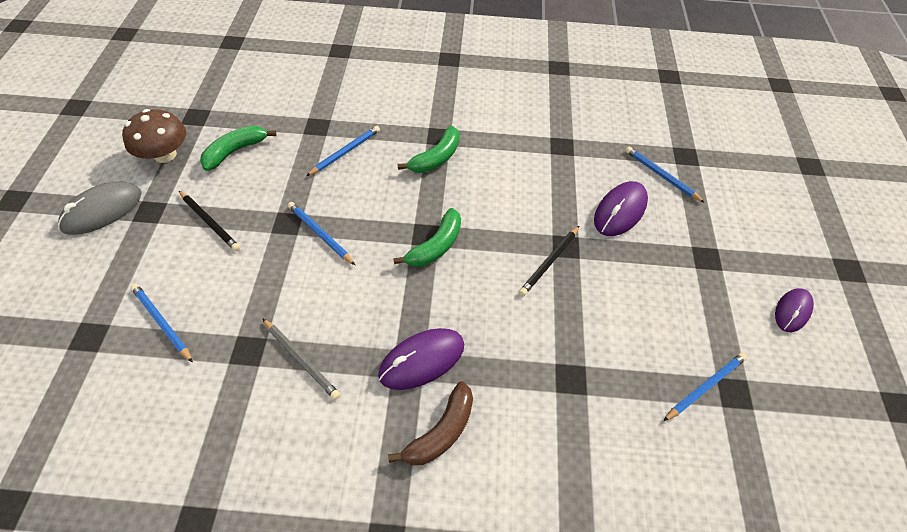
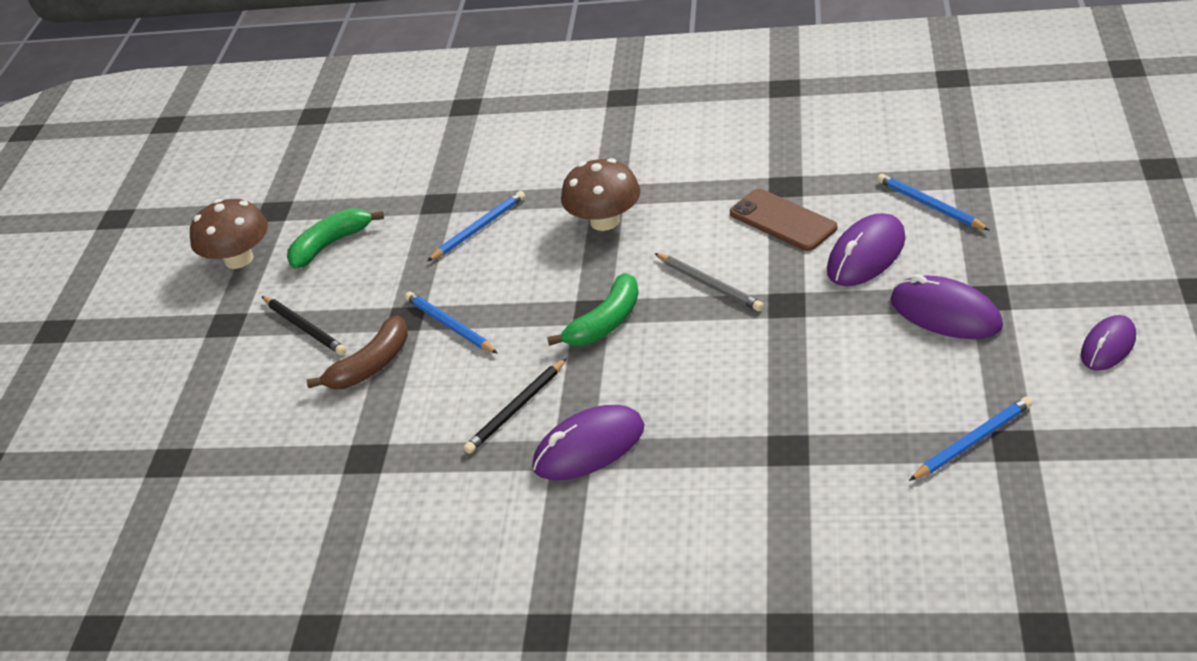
camera: 10 degrees right, 15 degrees down
(102, 210) = (167, 330): grey mouse -> none
(161, 323) = (255, 439): blue pencil -> none
(301, 359) = (434, 461): grey pencil -> grey pencil (709, 284)
(436, 158) = (604, 221): green banana -> brown mushroom
(441, 432) = (615, 518): brown banana -> brown banana (371, 365)
(550, 262) = (763, 324): black pencil -> black pencil (517, 409)
(561, 174) = (782, 220): none -> brown phone
(678, 268) = (945, 313): none -> purple mouse

